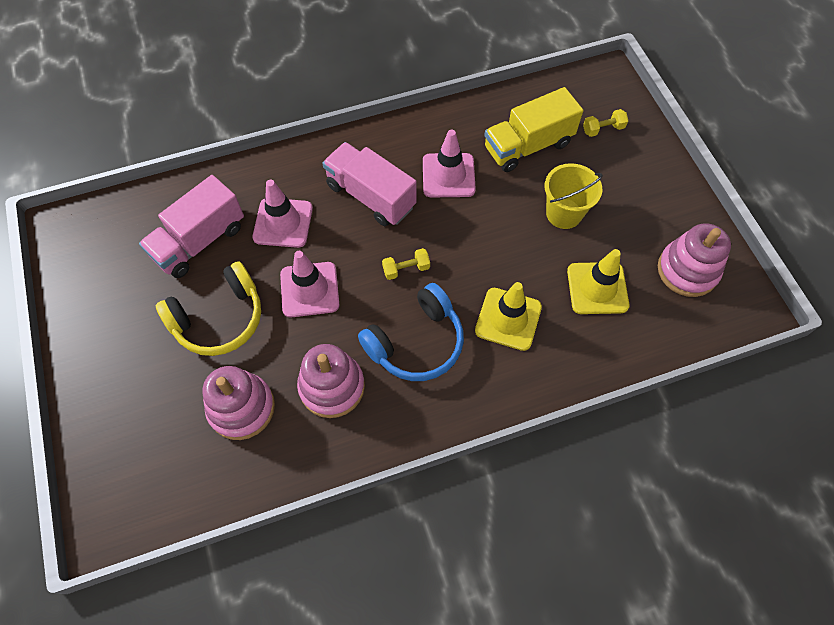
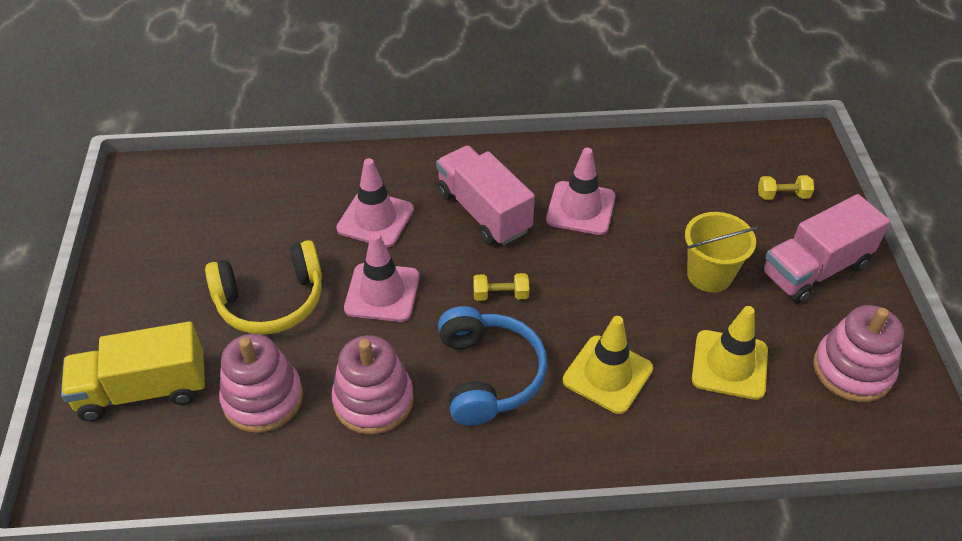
camera: 15 degrees right, 15 degrees down
(200, 241) = (278, 219): pink truck -> pink truck (815, 269)
(416, 342) = (488, 375): blue headphones -> blue headphones turned 75 degrees counterclockwise
(528, 146) = (685, 196): yellow truck -> yellow truck (143, 390)

